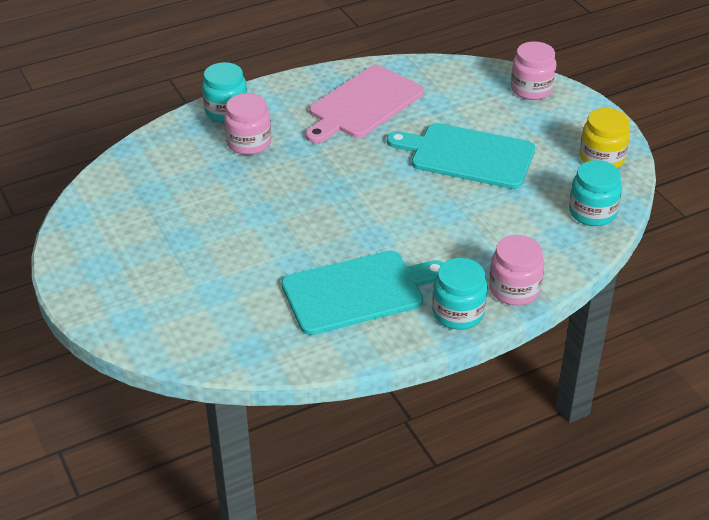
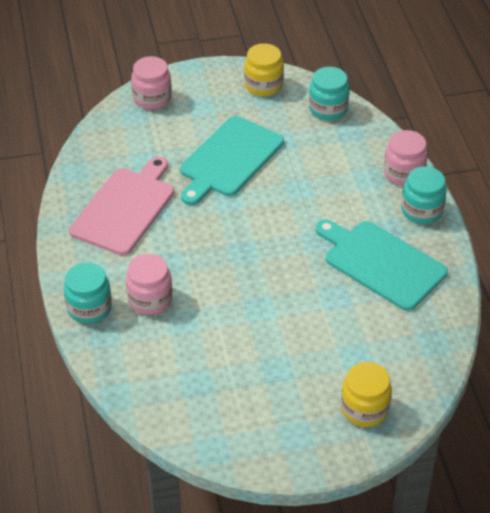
camera: 75 degrees left, 5 degrees up
(143, 308) = (364, 409): none -> yellow jar
(358, 291) = (381, 263): turquoise cutting board -> turquoise cutting board turned 45 degrees counterclockwise
(363, 104) = (125, 208): pink cutting board -> pink cutting board turned 120 degrees counterclockwise

